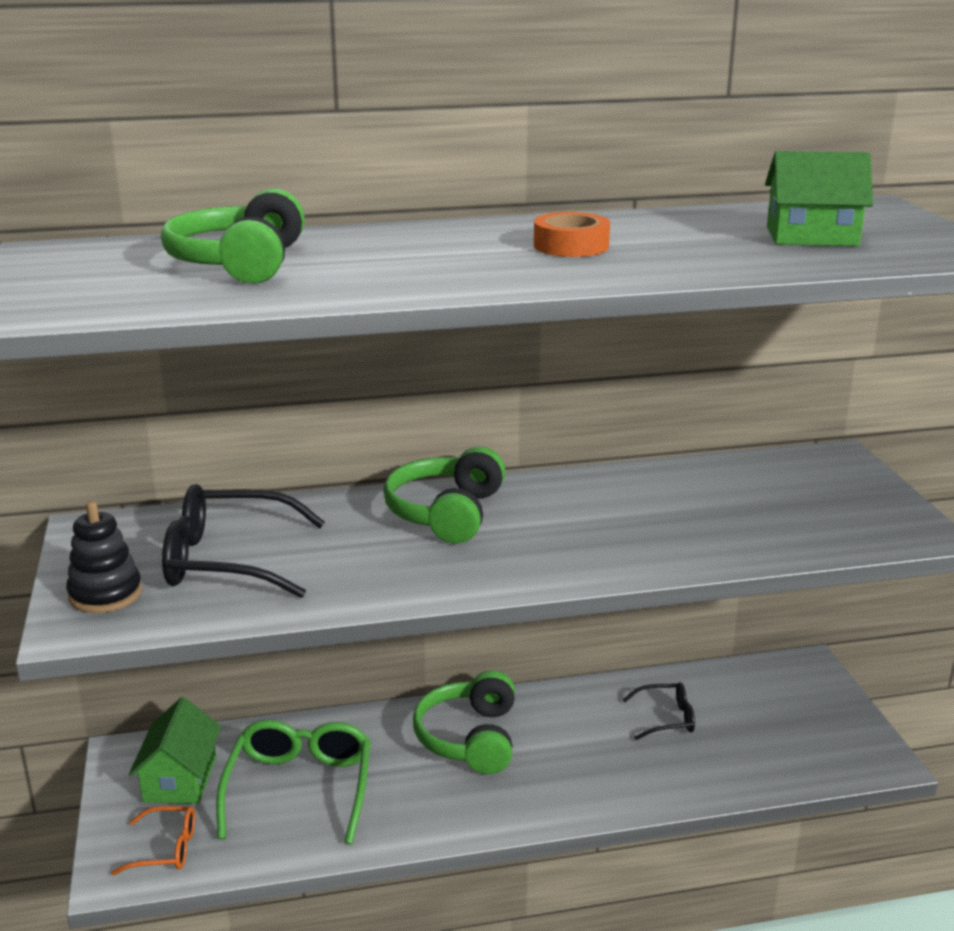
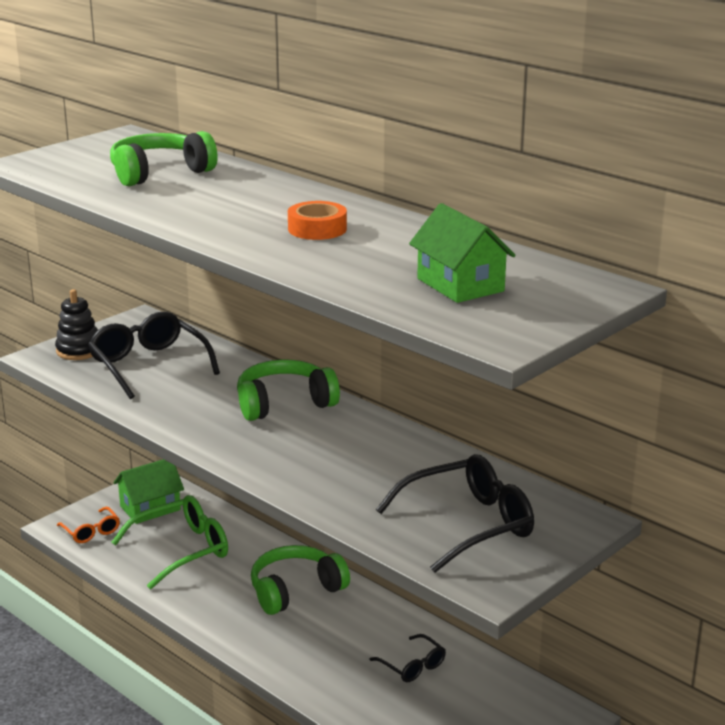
camera: 55 degrees right, 0 degrees up
(801, 506) = (468, 524): none -> black glasses

